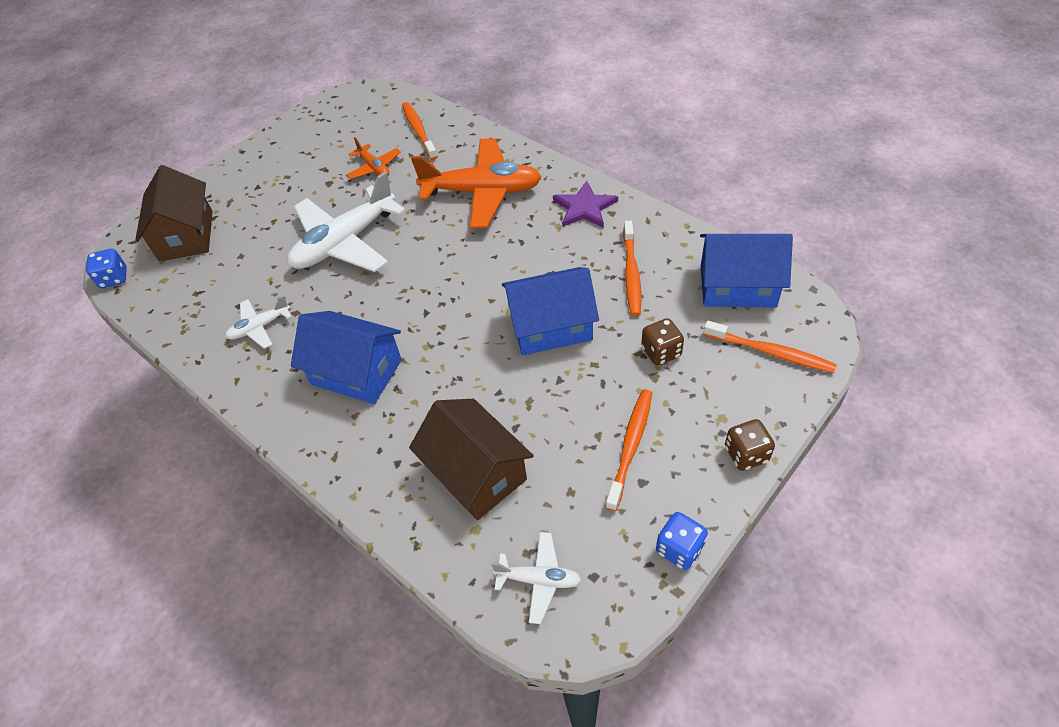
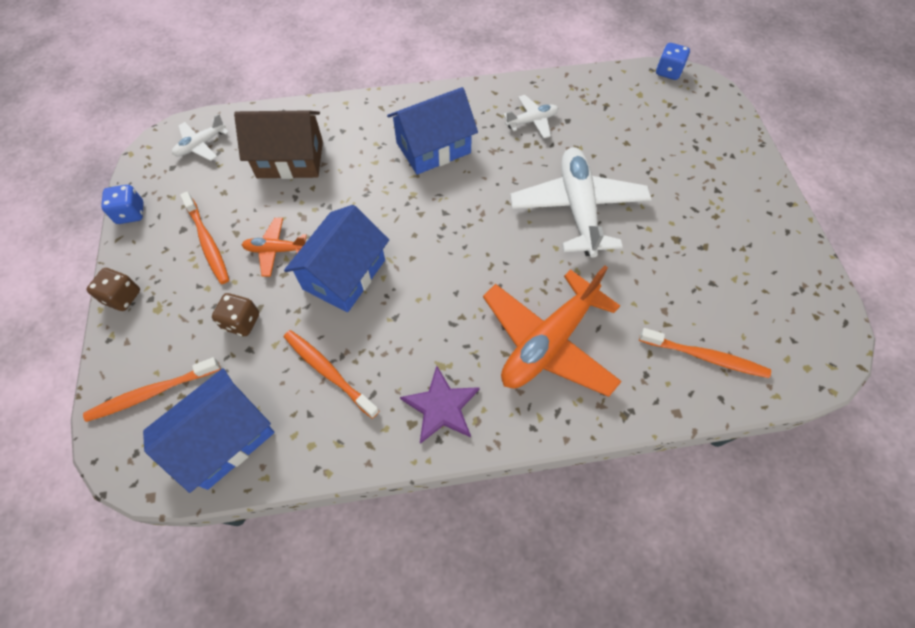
camera: 125 degrees right, 10 degrees up
(186, 235) = (685, 123): brown house -> none
(260, 327) = (532, 121): white plane -> white plane turned 60 degrees clockwise
(374, 168) = (670, 283): orange plane -> orange plane (276, 250)

